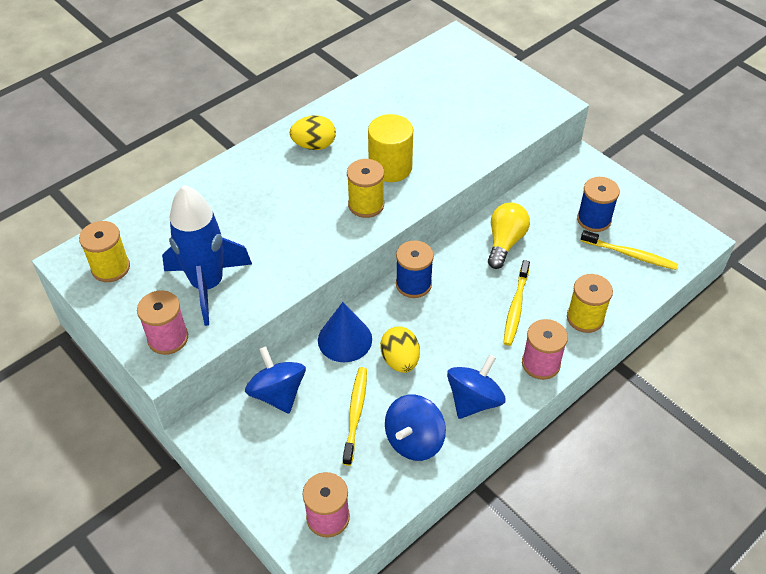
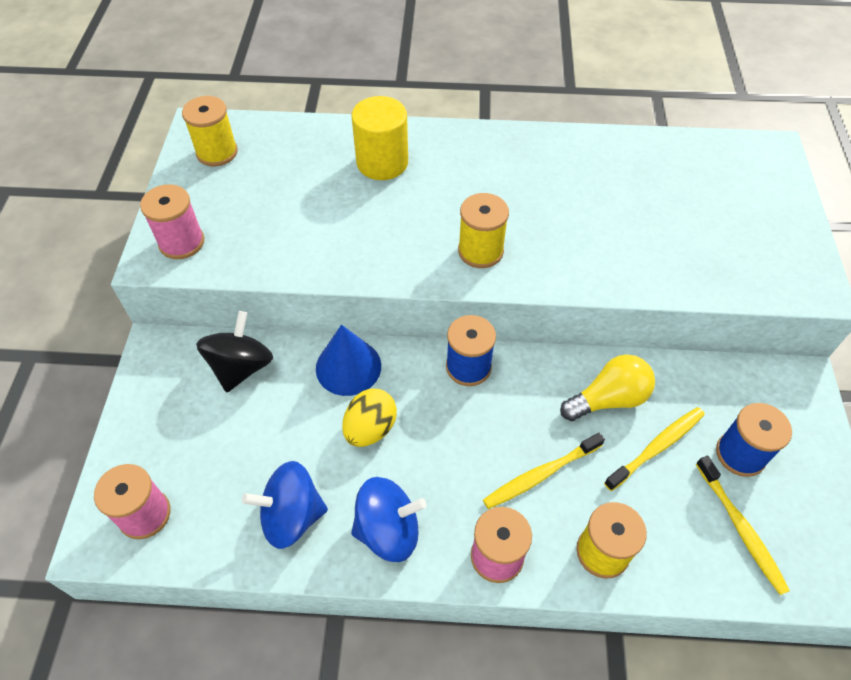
camera: 45 degrees right, 5 degrees up
(207, 285) = (264, 221): blue rocket -> none
(278, 393) = (241, 367): blue spinning top -> black spinning top
(314, 145) = (501, 162): yellow egg -> none
(355, 414) = (276, 443): yellow toothbrush -> yellow toothbrush (657, 447)
(390, 167) = (547, 232): yellow cylinder -> yellow cylinder (382, 162)

